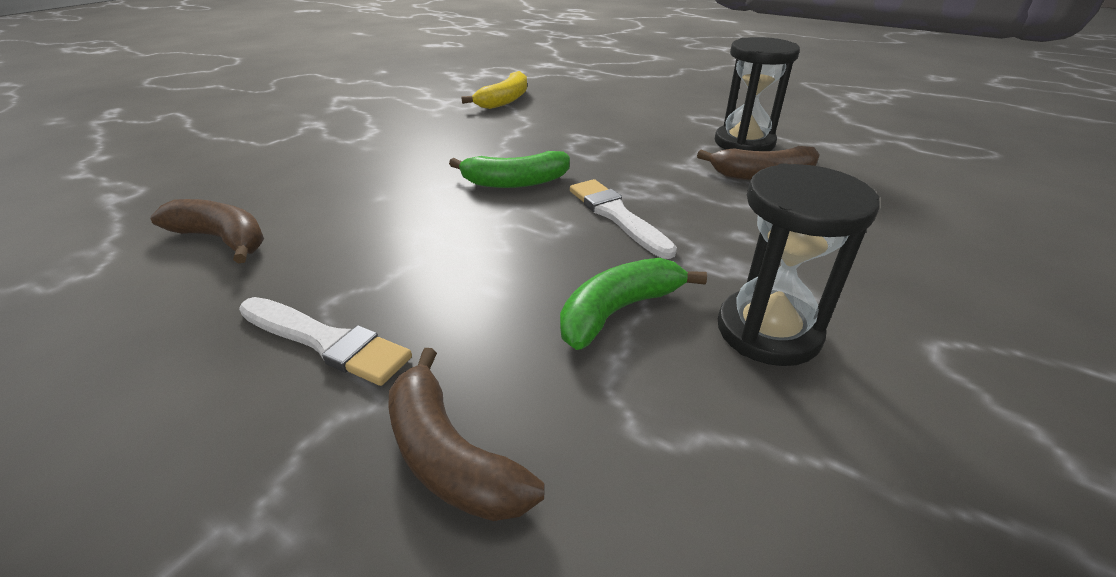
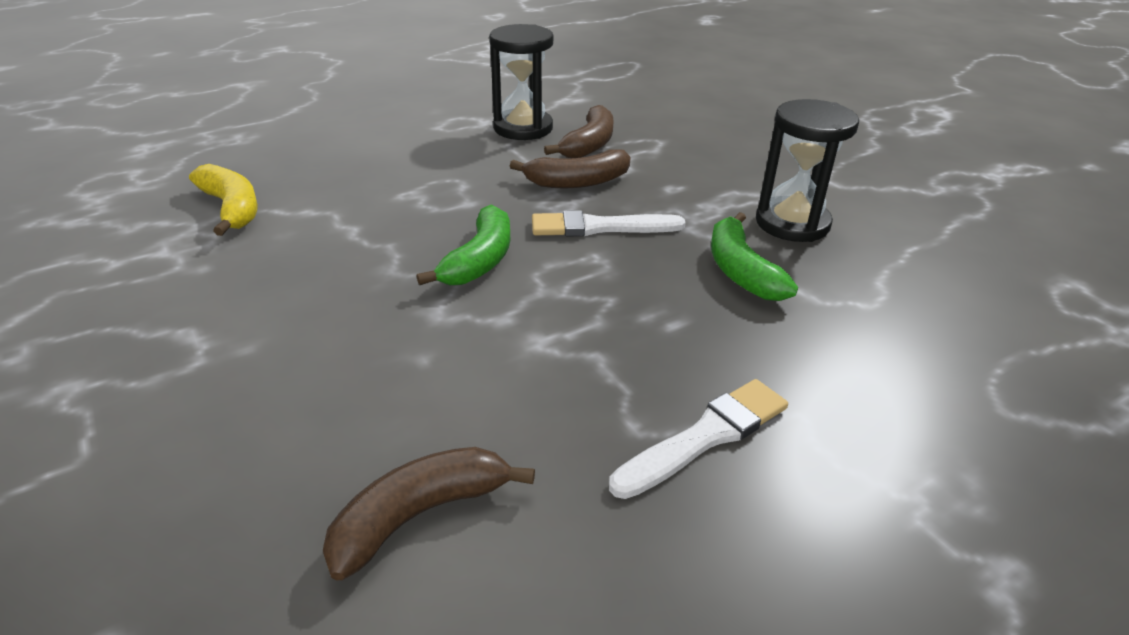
camera: 65 degrees left, 0 degrees up
(450, 456) = (871, 387): brown banana -> brown banana (577, 182)

